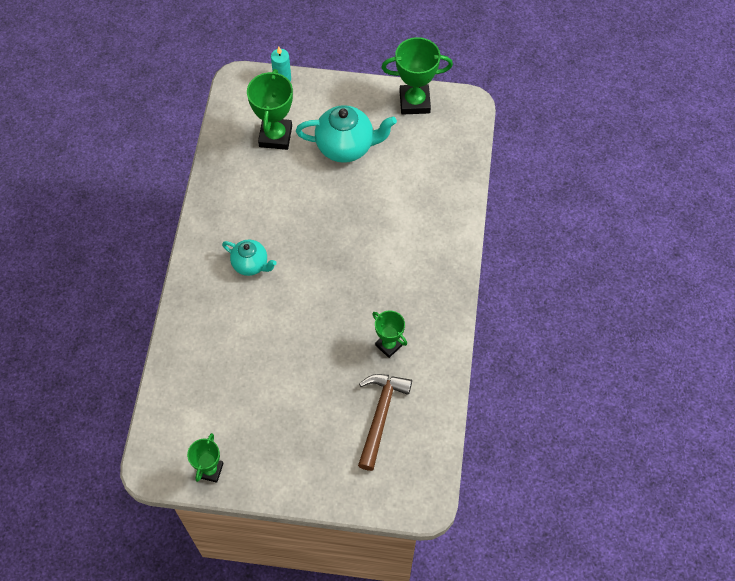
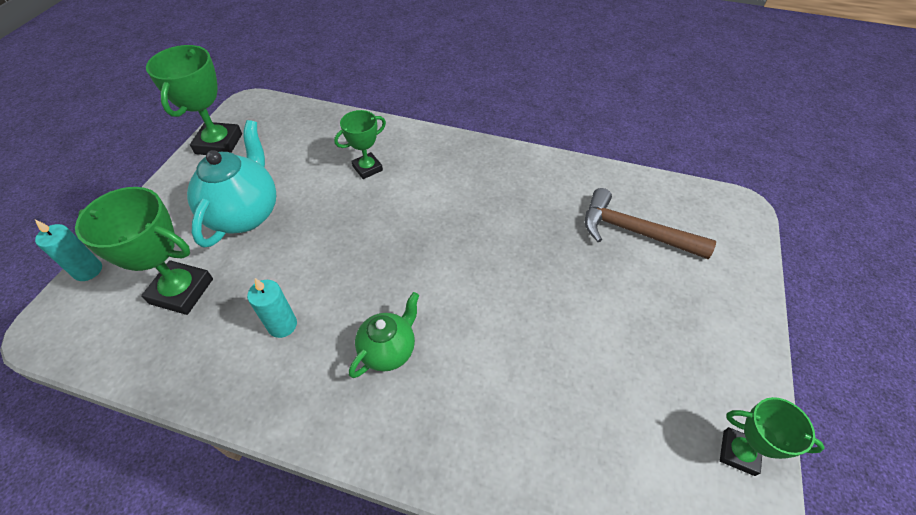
camera: 80 degrees left, 10 degrees down
(251, 264) = (388, 350): turquoise teapot -> green teapot
(260, 201) = (282, 325): none -> turquoise candle
(389, 345) = (541, 211): green trophy -> green trophy (367, 168)

